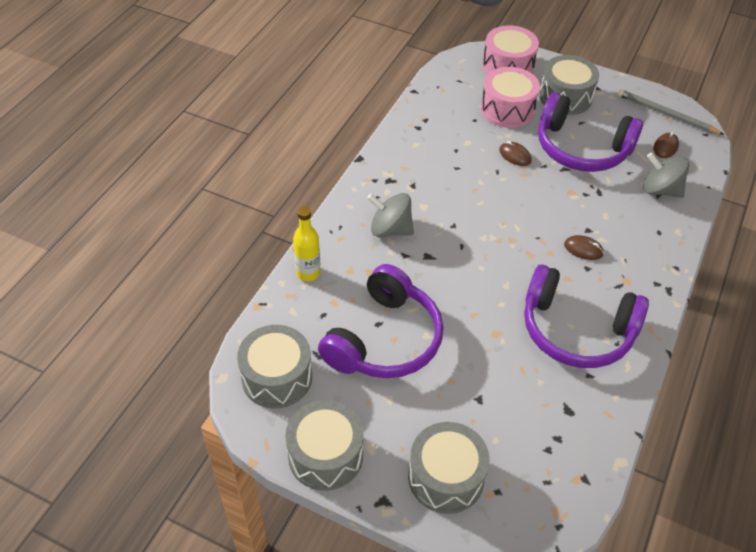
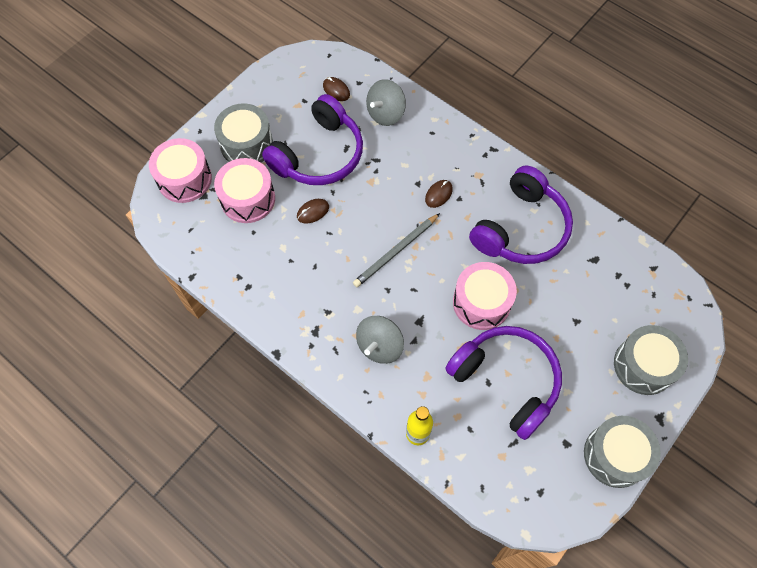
camera: 75 degrees left, 15 degrees up
(277, 377) = (532, 483): grey drum -> none
(468, 305) = (481, 302): none -> pink drum
(666, 114) = (296, 74): grey pencil -> grey pencil (396, 251)

